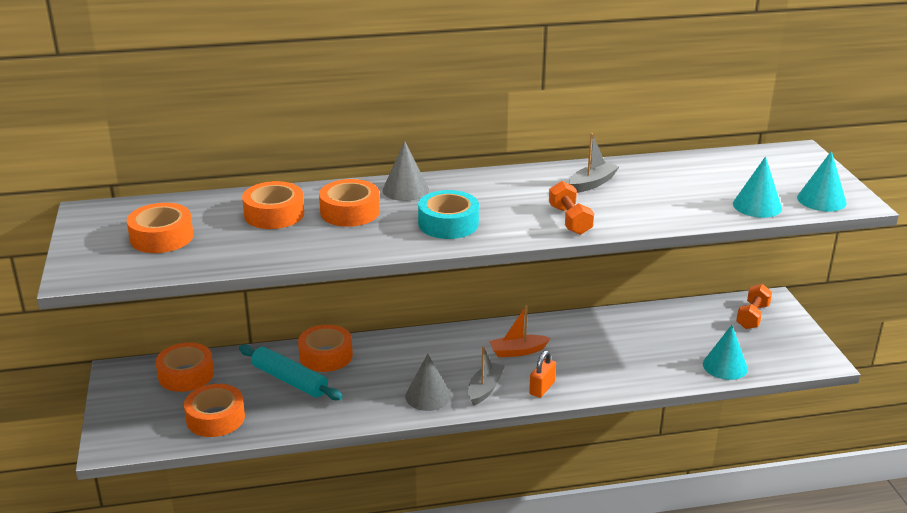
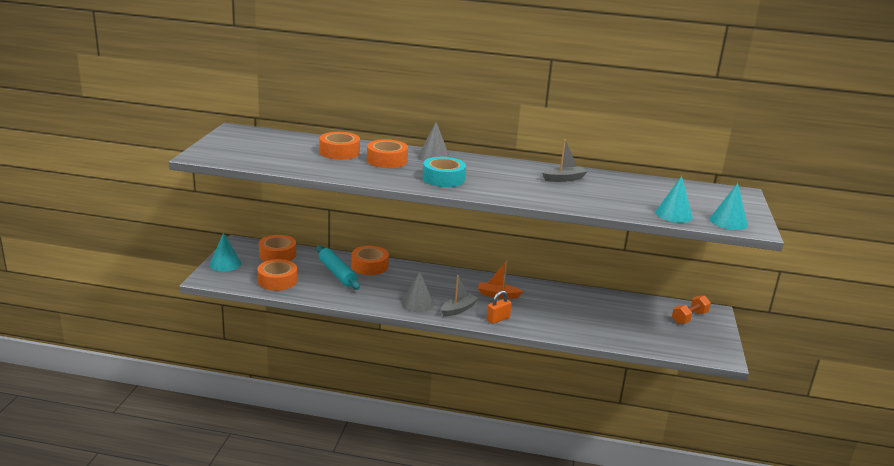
camera: 20 degrees right, 5 degrees down
(161, 237) = (263, 149): orange tape -> none
(570, 220) = (527, 194): orange dumbbell -> none
(725, 366) = (643, 341): turquoise cone -> turquoise cone (225, 264)

